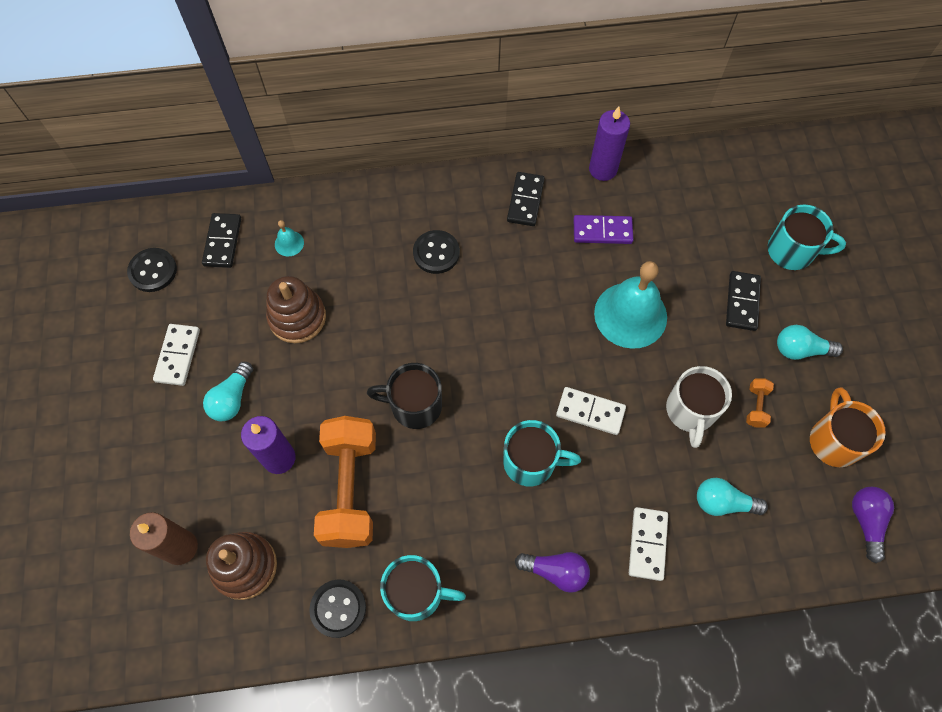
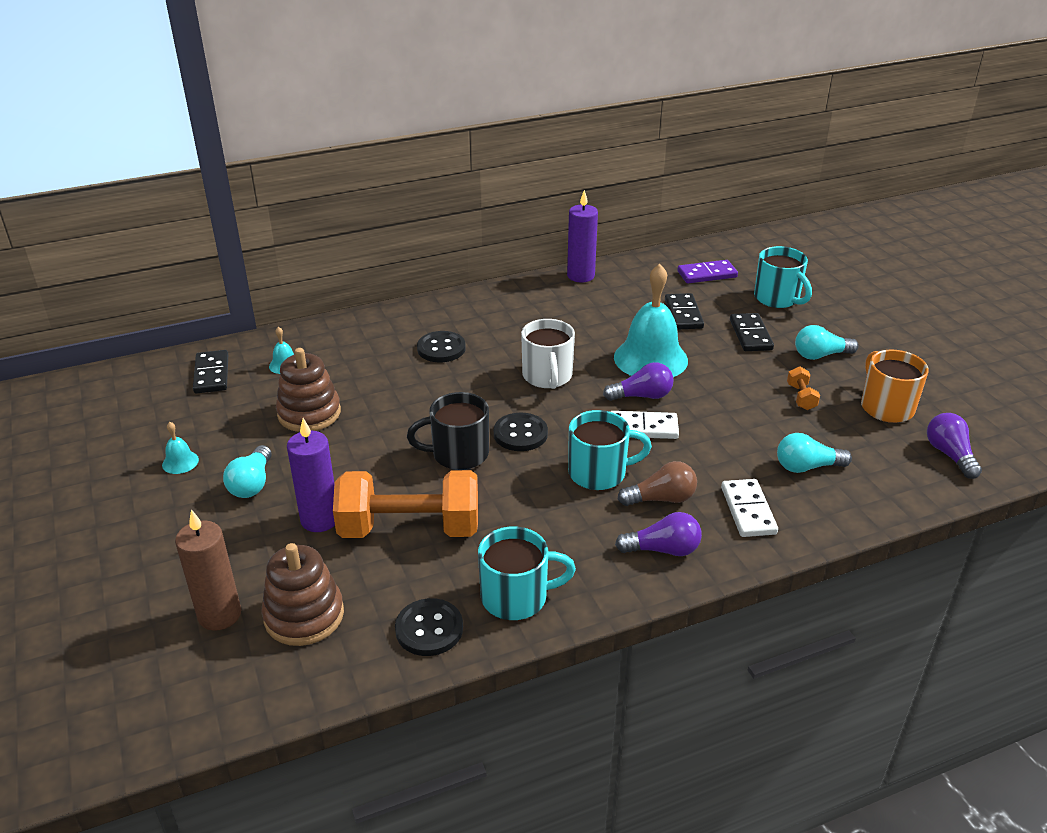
camera: 15 degrees left, 30 degrees down
(153, 271) = (137, 406): black button -> black button (520, 434)
(178, 356) = (180, 462): white domino -> turquoise bell
(350, 489) = (409, 528): orange dumbbell -> orange dumbbell turned 75 degrees counterclockwise
(525, 200) = (516, 304): black domino -> black domino (683, 314)
(575, 509) = (661, 499): none -> brown light bulb
(602, 231) = (598, 312): purple domino -> purple domino (707, 274)
(604, 367) = (642, 396): none -> purple light bulb
(690, 411) = (741, 411): white mug -> white mug (547, 376)
(792, 251) = (777, 298): turquoise mug -> turquoise mug turned 60 degrees clockwise

